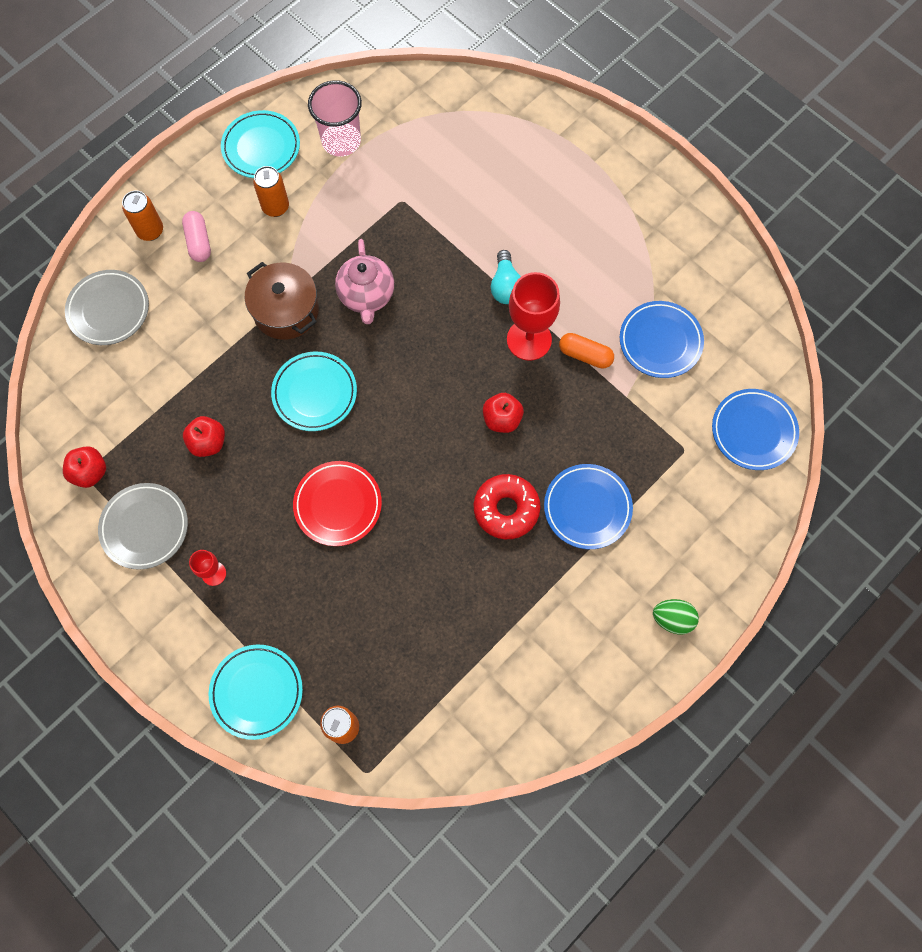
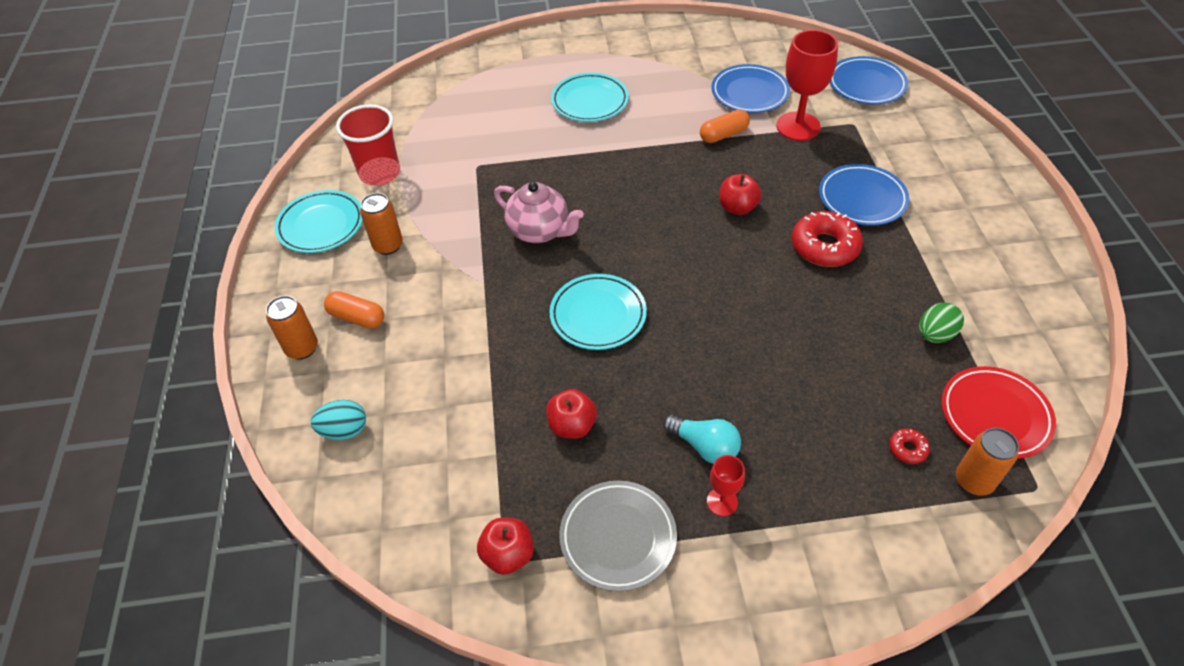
camera: 50 degrees left, 20 degrees down
(109, 310) = (344, 430): grey plate -> turquoise egg
(199, 242) = (357, 318): pink capsule -> orange capsule
(257, 692) = (887, 537): turquoise plate -> turquoise plate (590, 101)
(286, 310) = (495, 292): brown pot -> none
(338, 505) = (727, 358): red plate -> red plate (995, 415)
(341, 141) = (380, 173): pink cup -> red cup
(341, 670) = (907, 449): none -> red donut
(506, 286) = (619, 147): turquoise light bulb -> turquoise light bulb (704, 446)
(529, 339) = (680, 157): red goblet -> red goblet (798, 126)
(672, 619) = (1000, 200): green egg -> green egg (935, 335)

